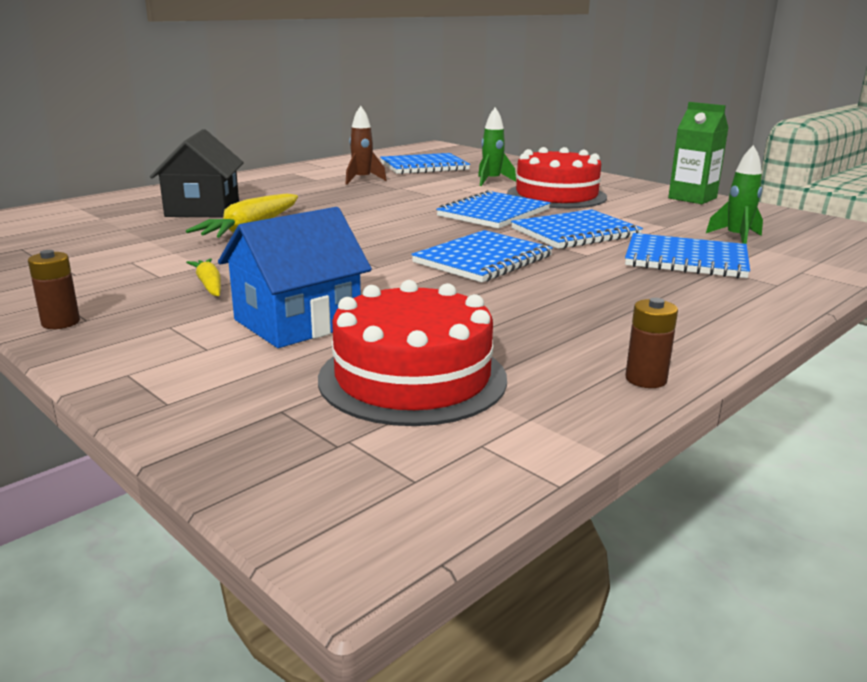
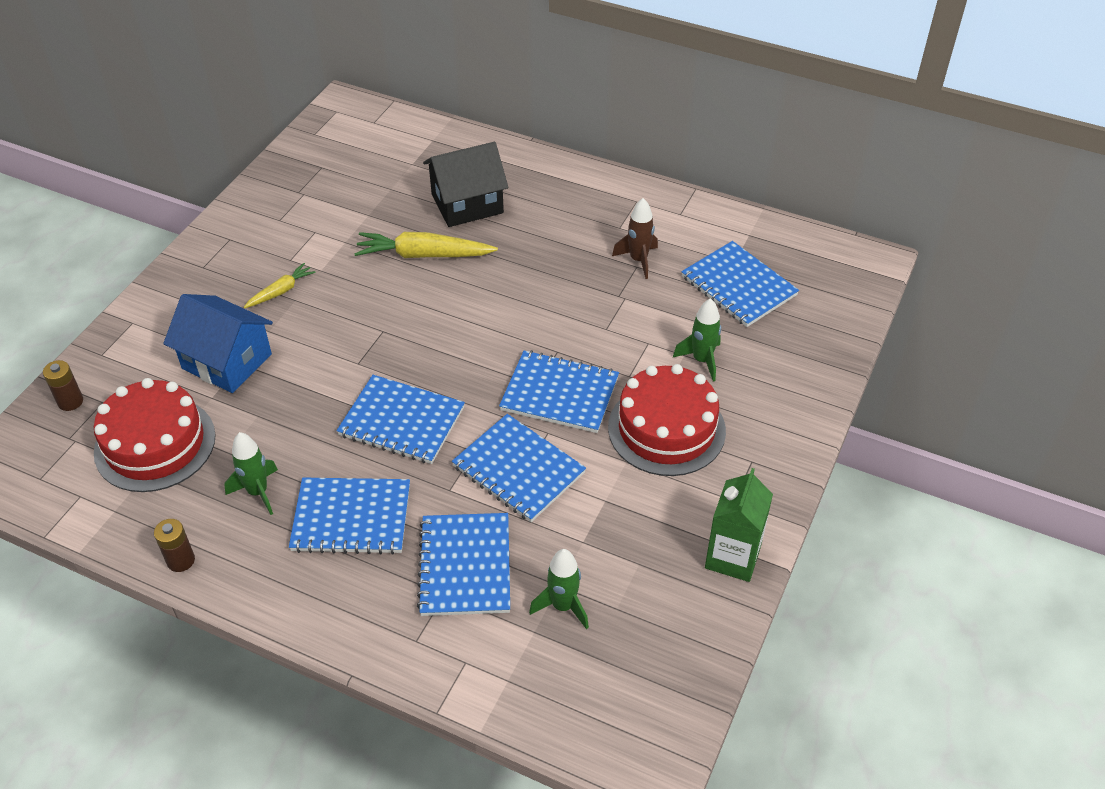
camera: 70 degrees right, 25 degrees up
(60, 322) = (194, 259): brown battery -> brown battery (70, 401)
(545, 327) = (258, 492): none -> green rocket
(607, 290) = (351, 518): none -> blue notebook

